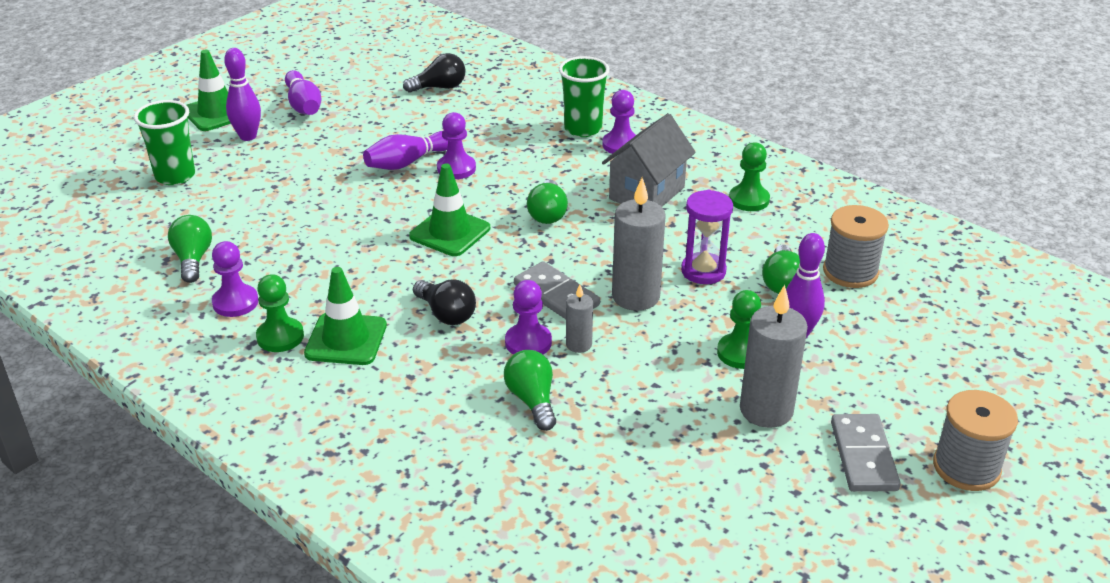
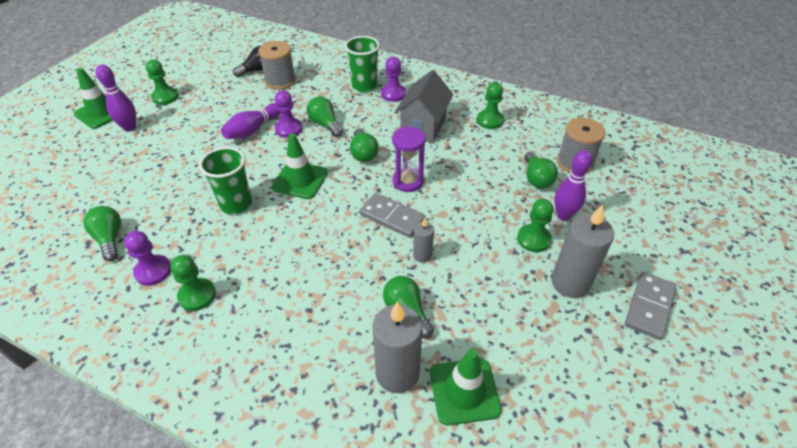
camera: 15 degrees left, 10 degrees up
(175, 176) = (80, 169): green cup -> green cup (236, 204)
(303, 105) = (165, 97): purple bowling pin -> green pawn
(346, 339) = (250, 287): green traffic cone -> green traffic cone (464, 391)
(446, 314) = (319, 249): black light bulb -> none
(508, 170) = (325, 124): none -> green light bulb
(528, 342) = (386, 261): purple pawn -> none
(635, 296) = (446, 208): grey candle -> grey candle (397, 373)
(703, 271) = (483, 179): purple hourglass -> purple hourglass (407, 181)
(863, 456) = (649, 307): grey domino -> grey domino turned 45 degrees clockwise
(966, 467) = (717, 300): grey spool -> grey spool (280, 81)

